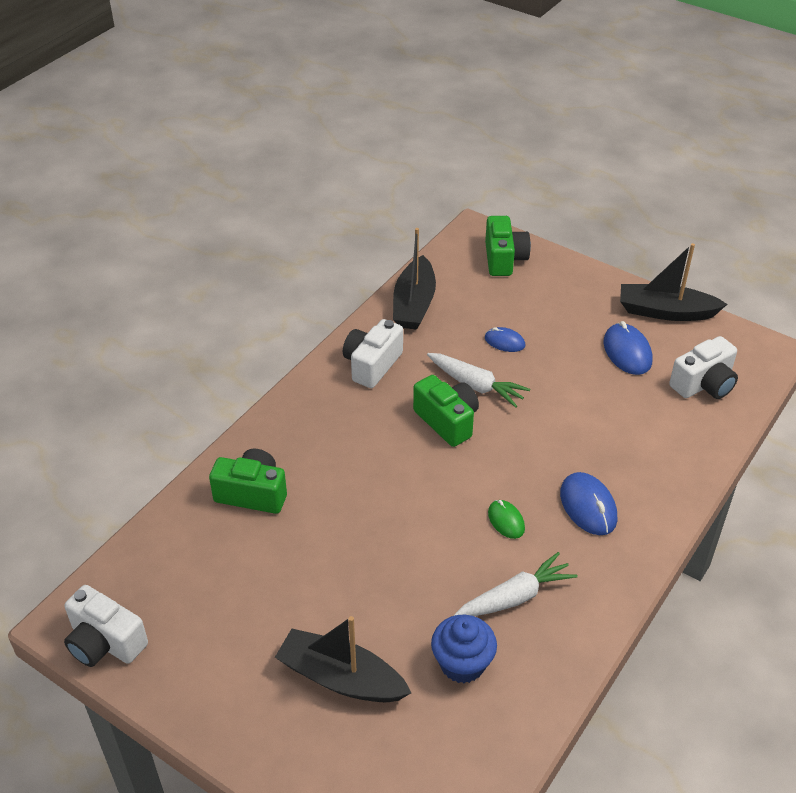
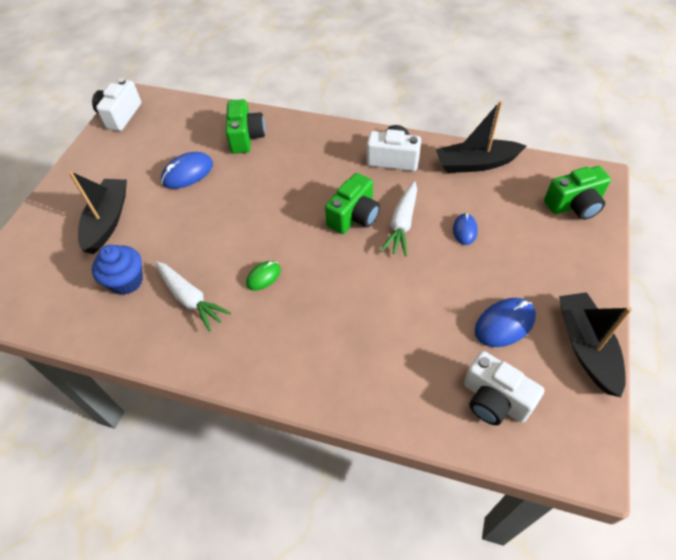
camera: 75 degrees right, 10 degrees up
(588, 506) = (296, 329): blue mouse -> blue mouse (187, 173)

